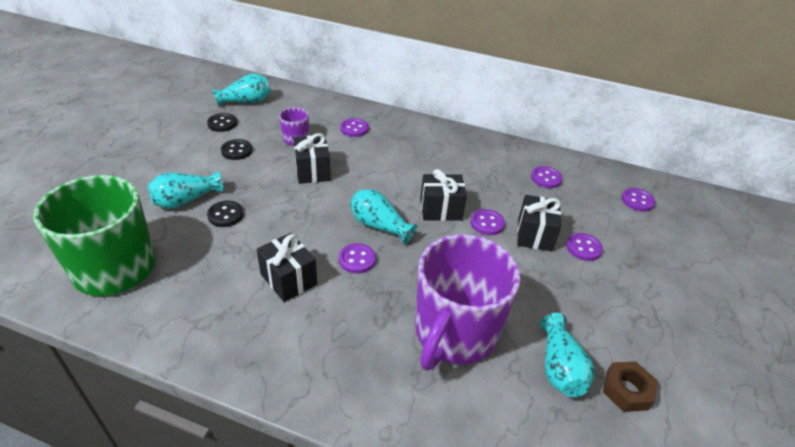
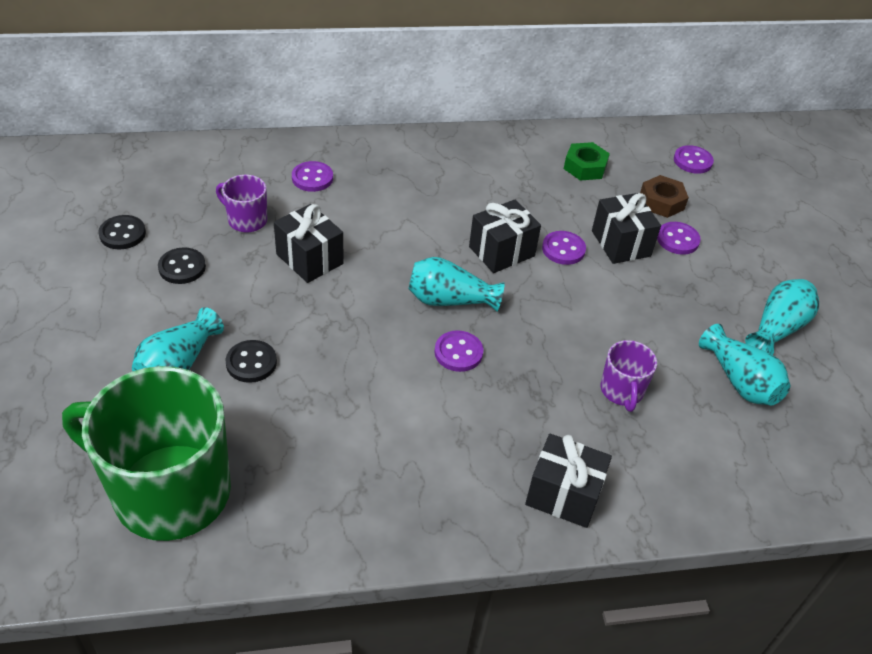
camera: 30 degrees left, 5 degrees up
(246, 101) = (125, 186): turquoise vase -> turquoise vase (777, 328)
(289, 279) = (401, 410): black gift -> black gift (563, 494)
(454, 333) = (622, 391): purple mug -> purple mug, size x0.44
(546, 178) = (585, 167): purple button -> green nut
(626, 390) = (808, 376): brown nut -> brown nut (661, 202)

